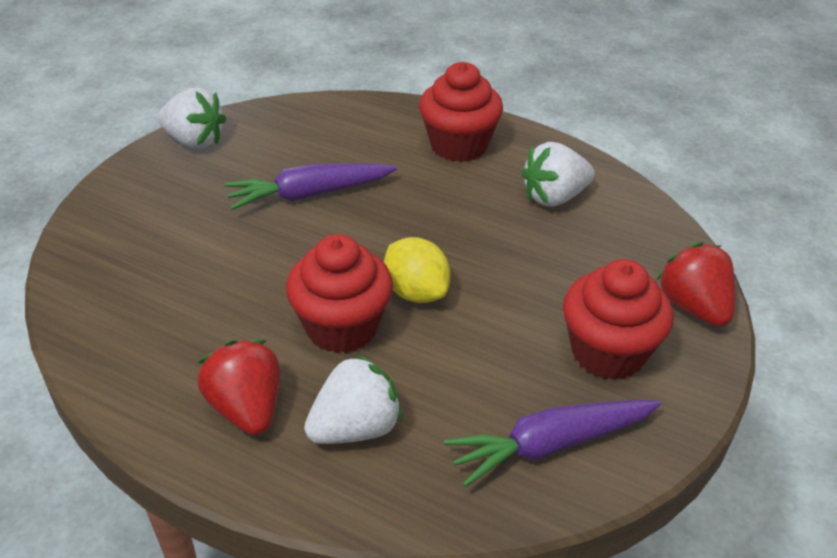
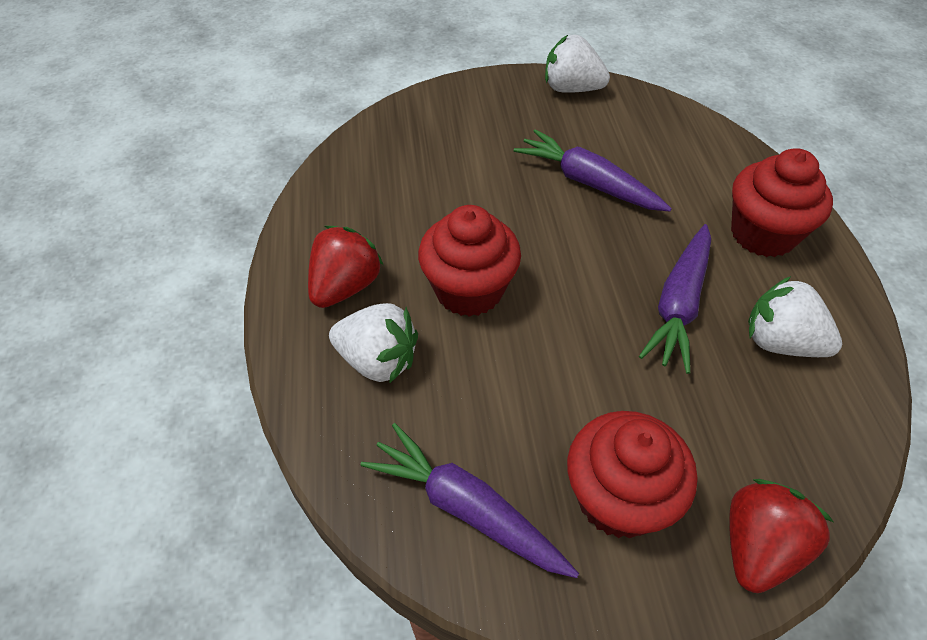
camera: 55 degrees right, 10 degrees up
(195, 141) = (571, 89): white strawberry -> white strawberry turned 120 degrees clockwise
(416, 292) = (551, 313): yellow lemon -> none
(478, 223) = (678, 305): none -> purple carrot

